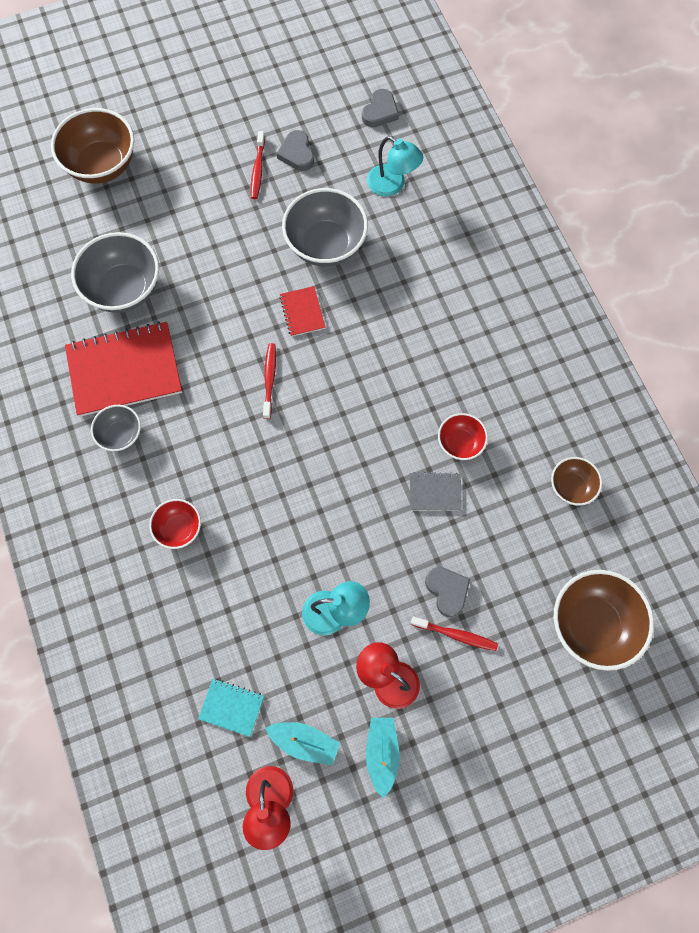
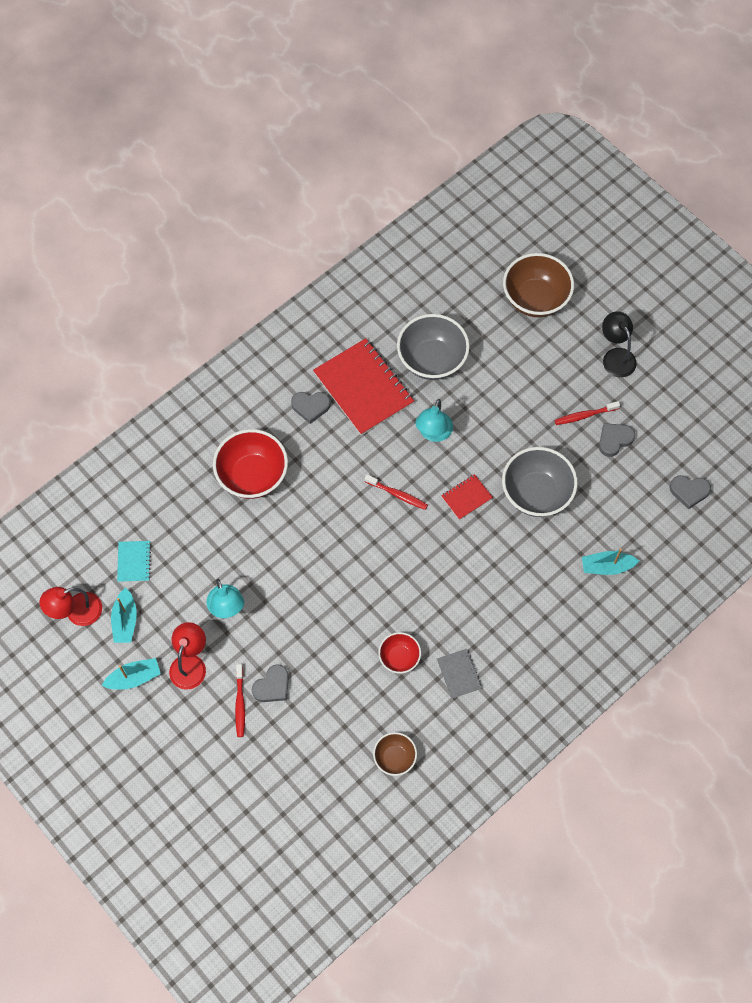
camera: 70 degrees right, 5 degrees down
(121, 435) = (310, 407): grey bowl -> grey heart
(179, 528) = (252, 476): red bowl -> red bowl, size x1.83
(205, 118) = (616, 356): none -> black lamp
(269, 379) = (397, 494): red toothbrush -> red toothbrush turned 45 degrees clockwise
(392, 185) = (618, 526): turquoise lamp -> turquoise lamp (433, 433)
(431, 211) = (606, 567): none -> turquoise boat
(435, 492) = (349, 651): grey notebook -> grey notebook (459, 674)
(592, 624) = (284, 806): brown bowl -> none

